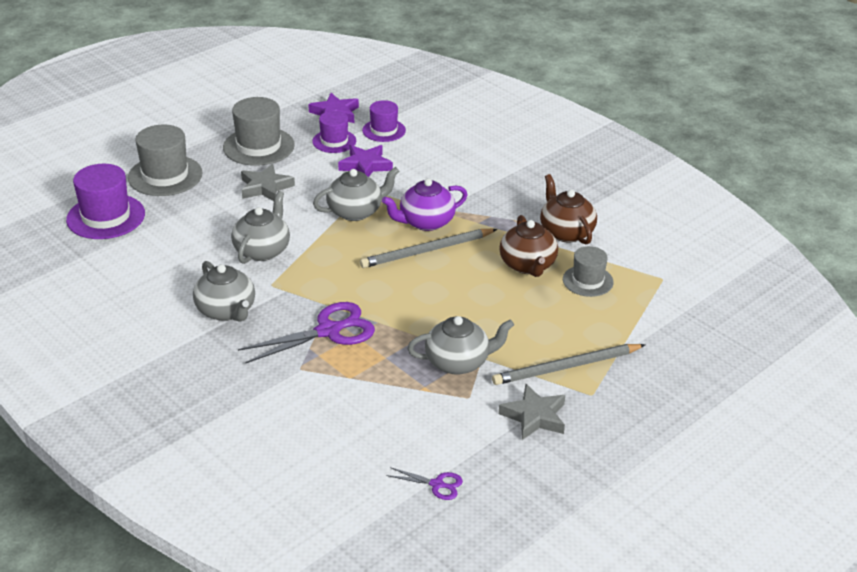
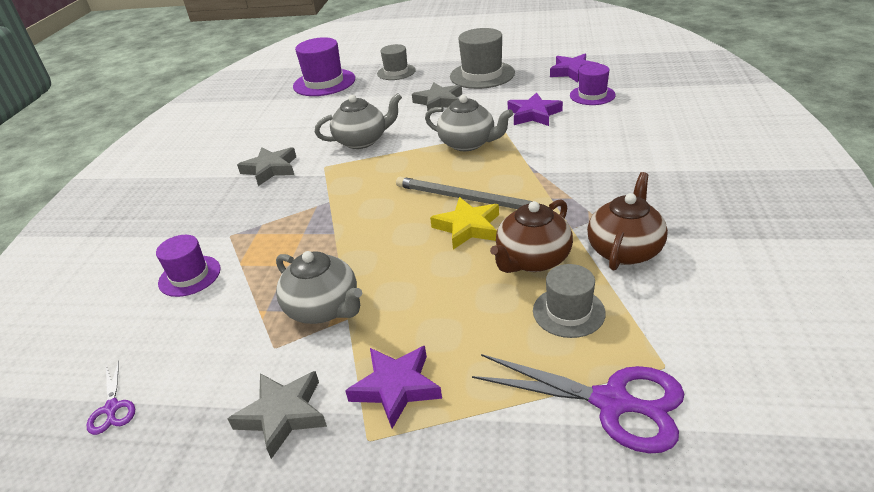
camera: 55 degrees right, 0 degrees up
(165, 175) = (396, 72): grey hat -> grey hat, size x0.62
(226, 311) = (270, 169): grey teapot -> grey star
(329, 331) = (294, 220): purple scissors -> purple scissors (612, 402)
(334, 141) = (540, 89): purple hat -> purple hat (189, 276)
(425, 222) = (506, 176): purple teapot -> none
(459, 268) = (468, 227): none -> yellow star
(566, 367) = (396, 387): grey pencil -> purple star

